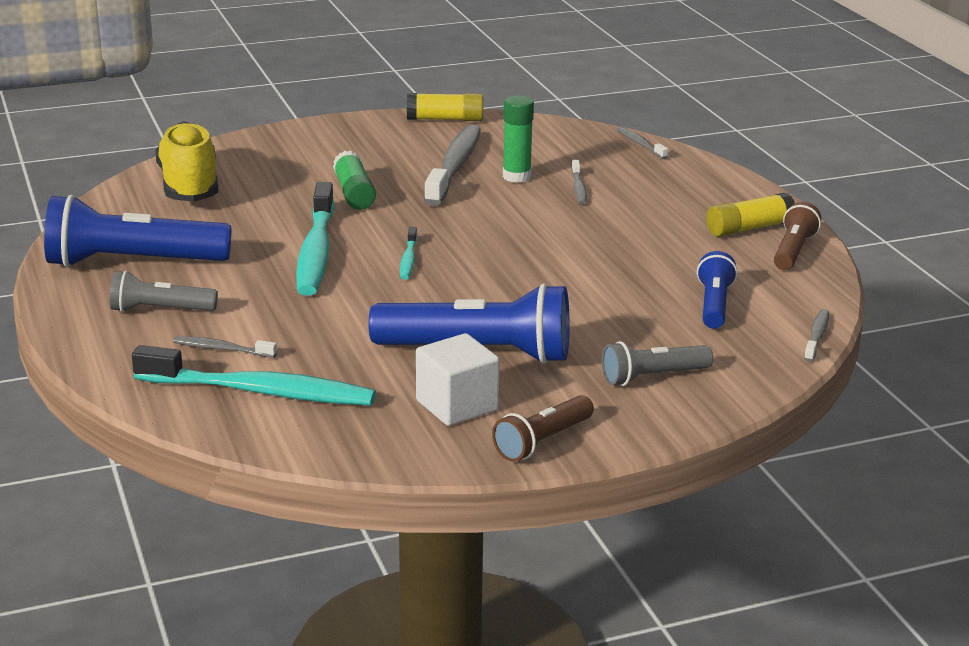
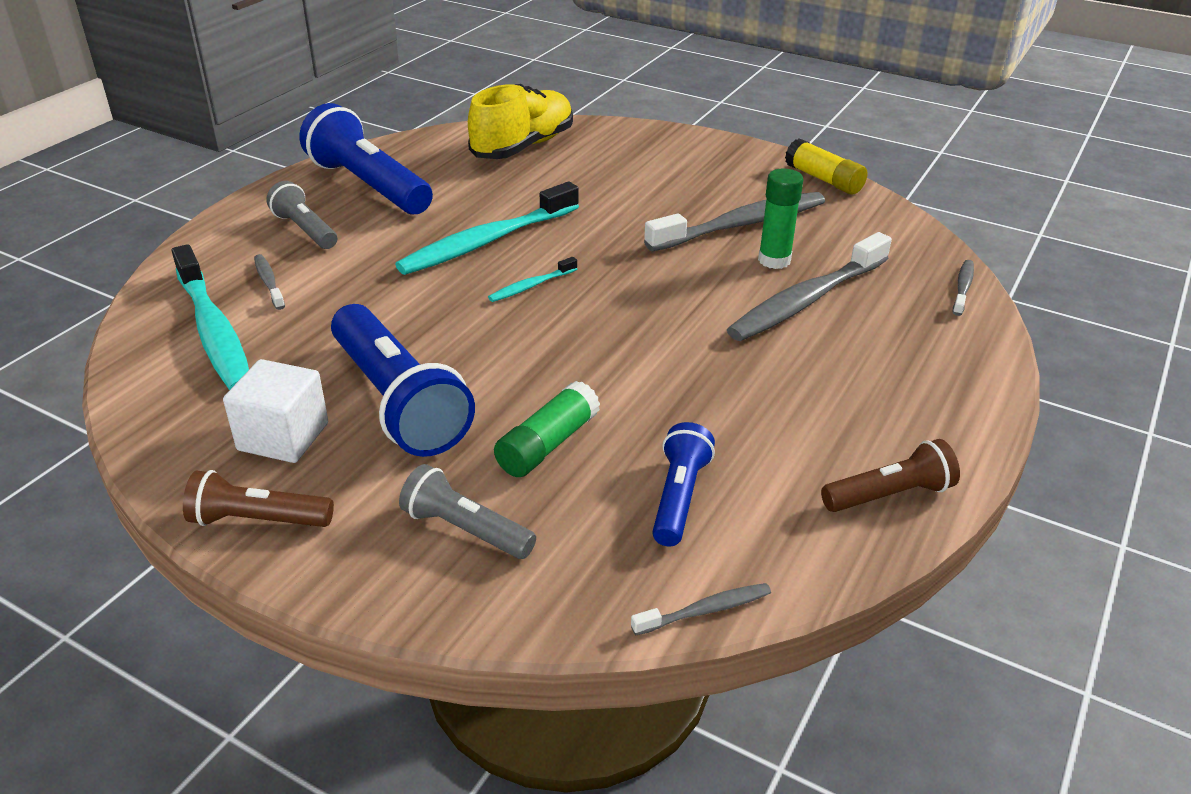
camera: 50 degrees right, 10 degrees up
(354, 193) = (615, 208): green glue stick -> green glue stick (548, 444)
(578, 188) = (807, 300): grey toothbrush -> grey toothbrush, size x2.20
(714, 305) = (679, 497): blue flashlight -> blue flashlight turned 45 degrees counterclockwise
(749, 228) = (892, 439): yellow glue stick -> none

